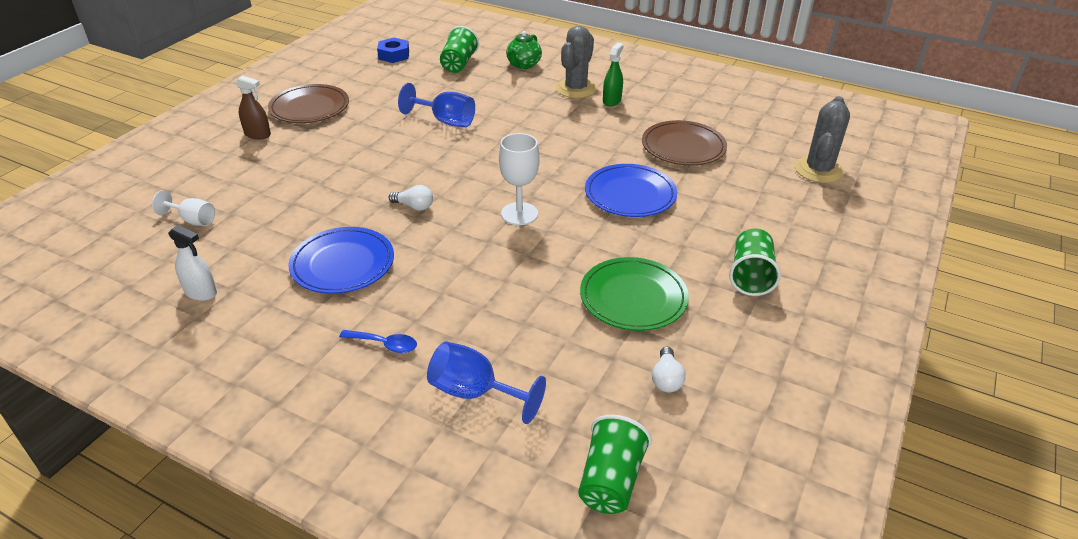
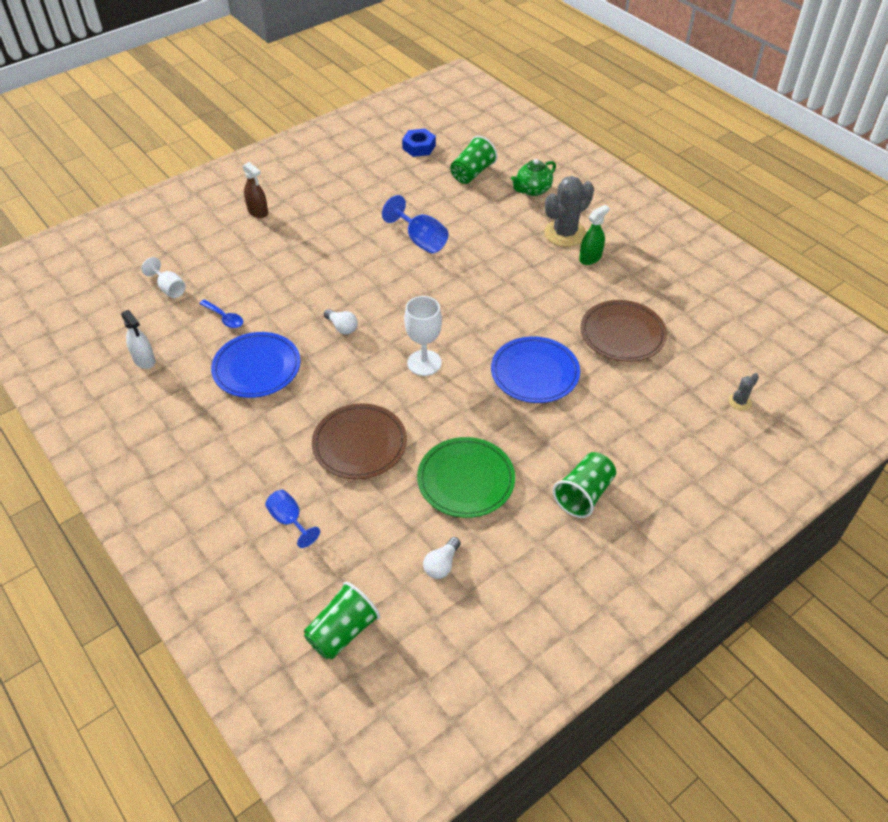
camera: 25 degrees right, 10 degrees up
(309, 108) = (314, 193): brown plate -> brown plate (359, 444)
(384, 344) = (248, 453): blue spoon -> blue spoon (225, 318)
(475, 393) = (289, 520): blue goblet -> blue goblet, size x0.67
(818, 170) = (739, 402): grey cactus -> grey cactus, size x0.46

